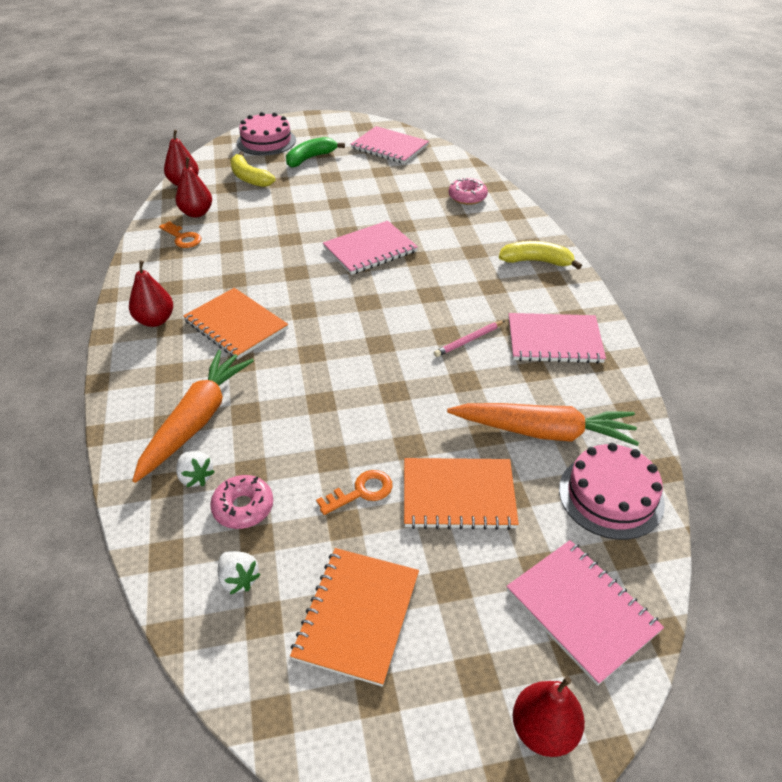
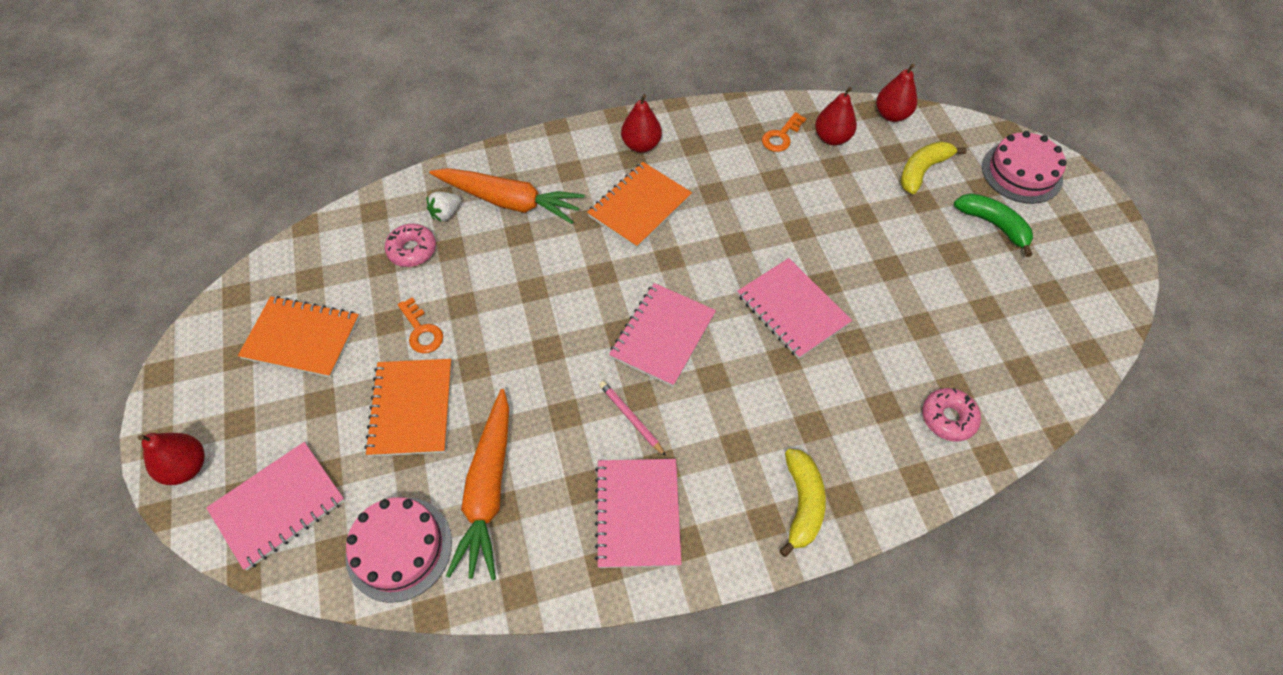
camera: 85 degrees right, 15 degrees up
(238, 579) = (345, 258): white strawberry -> none
(389, 147) = (1060, 313): pink notebook -> pink notebook (662, 335)

